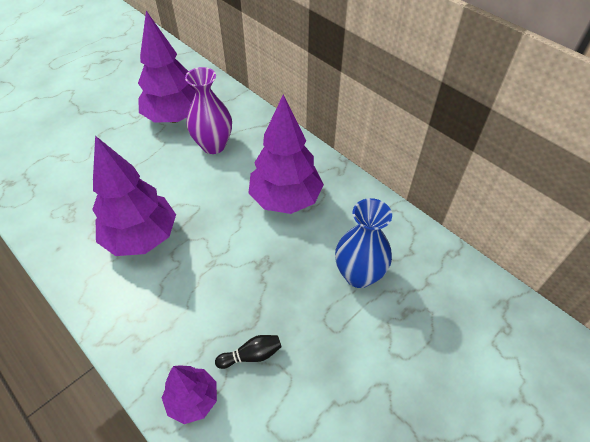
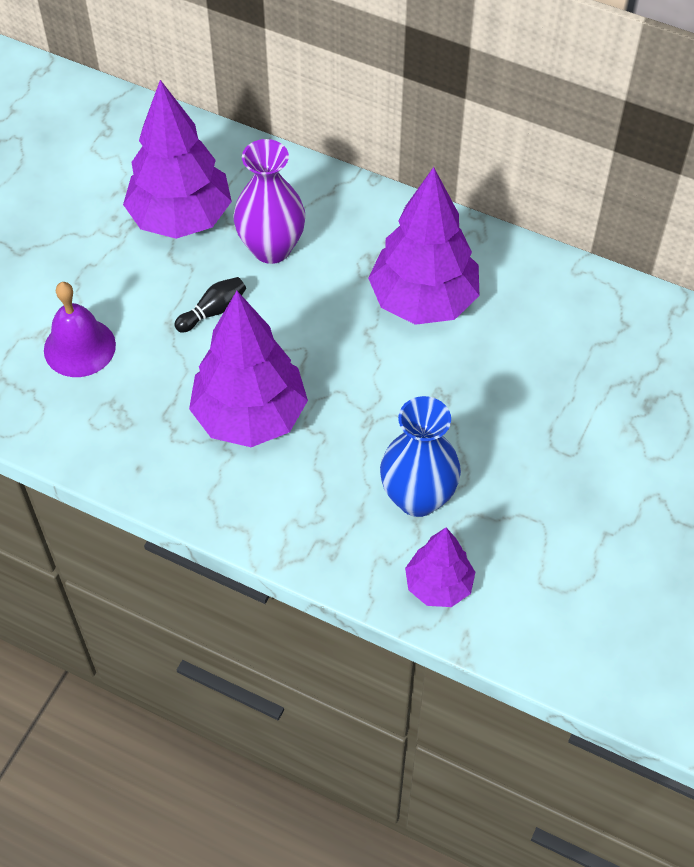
camera: 20 degrees left, 5 degrees up
(75, 169) = (79, 347): none -> purple bell
(251, 355) = (482, 515): black bowling pin -> black bowling pin (213, 311)
(359, 275) = (570, 376): blue vase -> blue vase (417, 498)

